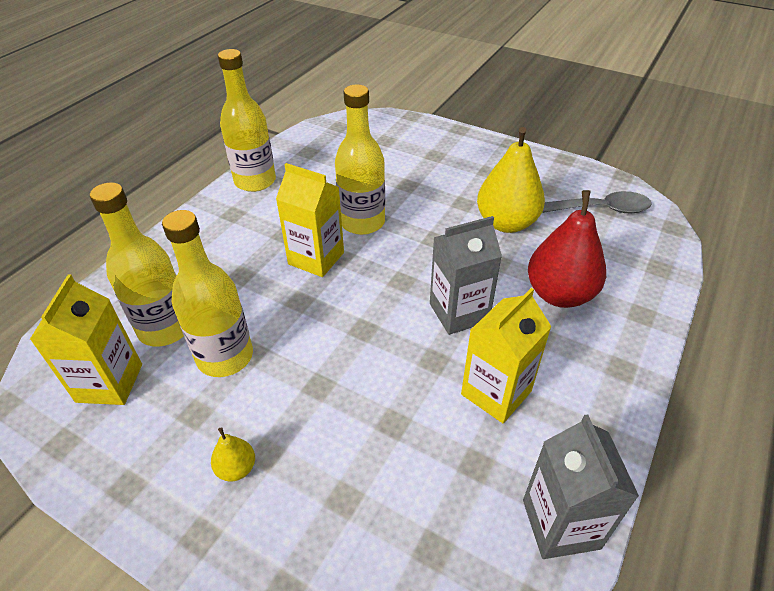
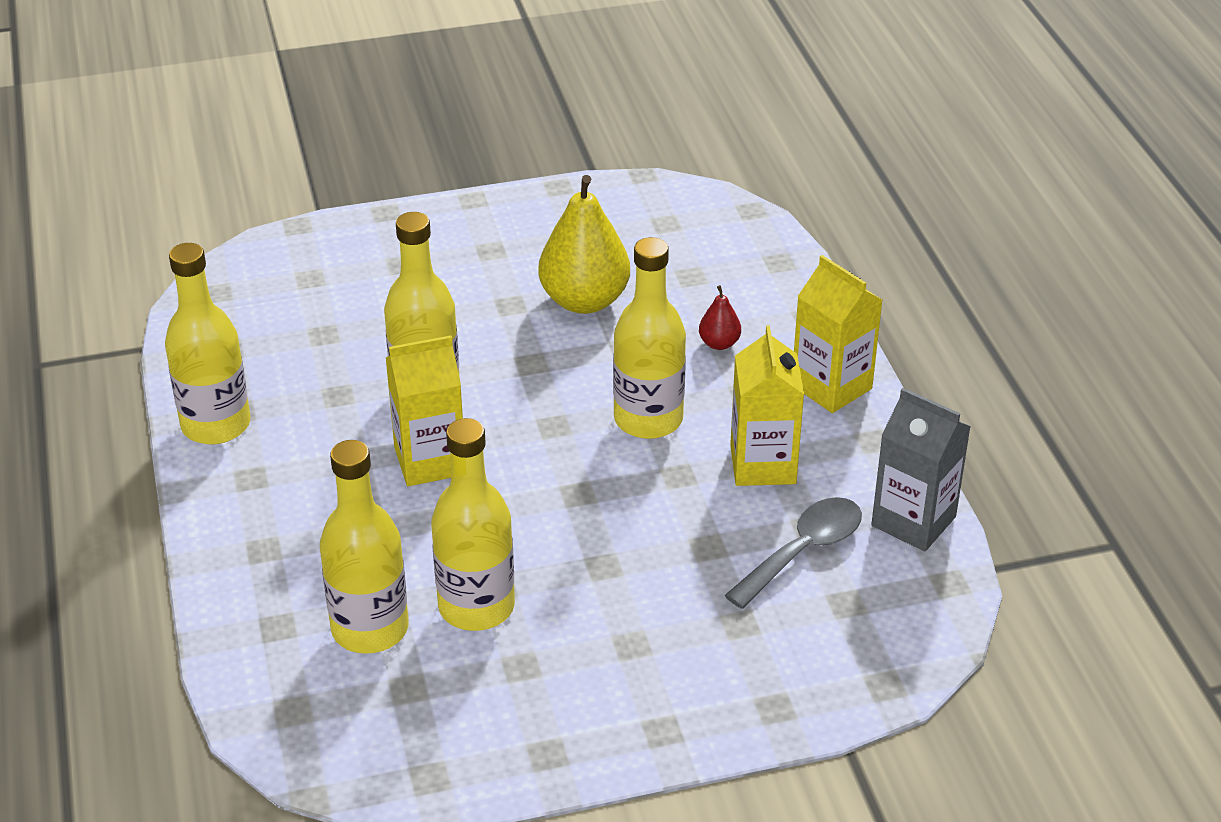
camera: 45 degrees left, 5 degrees down
(109, 383) = (393, 707): yellow carton -> yellow carton (831, 387)
(236, 468) = (623, 671): yellow pear -> none
(459, 312) = (648, 419): grey carton -> yellow bottle
(559, 294) = (719, 343): red pear -> red pear, size x0.45
(601, 209) = (663, 229): grey spoon -> grey spoon (803, 551)

